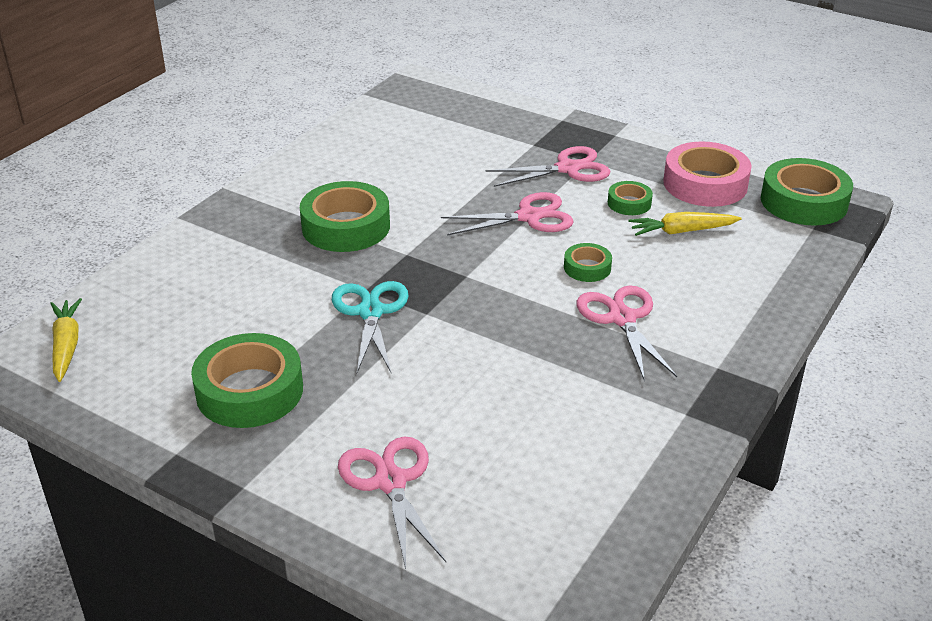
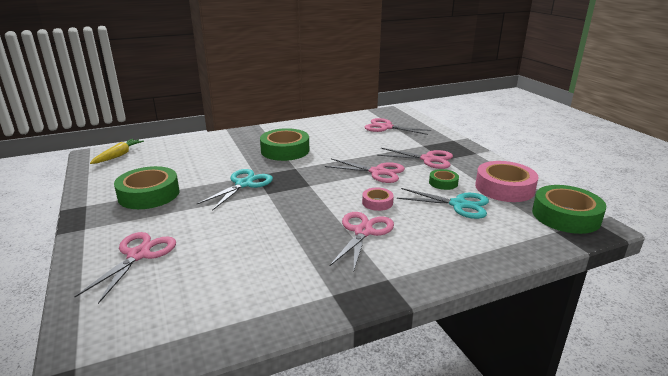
camera: 35 degrees right, 10 degrees down
(441, 125) = (386, 127): none -> pink scissors
(587, 268) = (377, 202): green tape -> pink tape
(682, 231) = (458, 204): yellow carrot -> turquoise scissors

